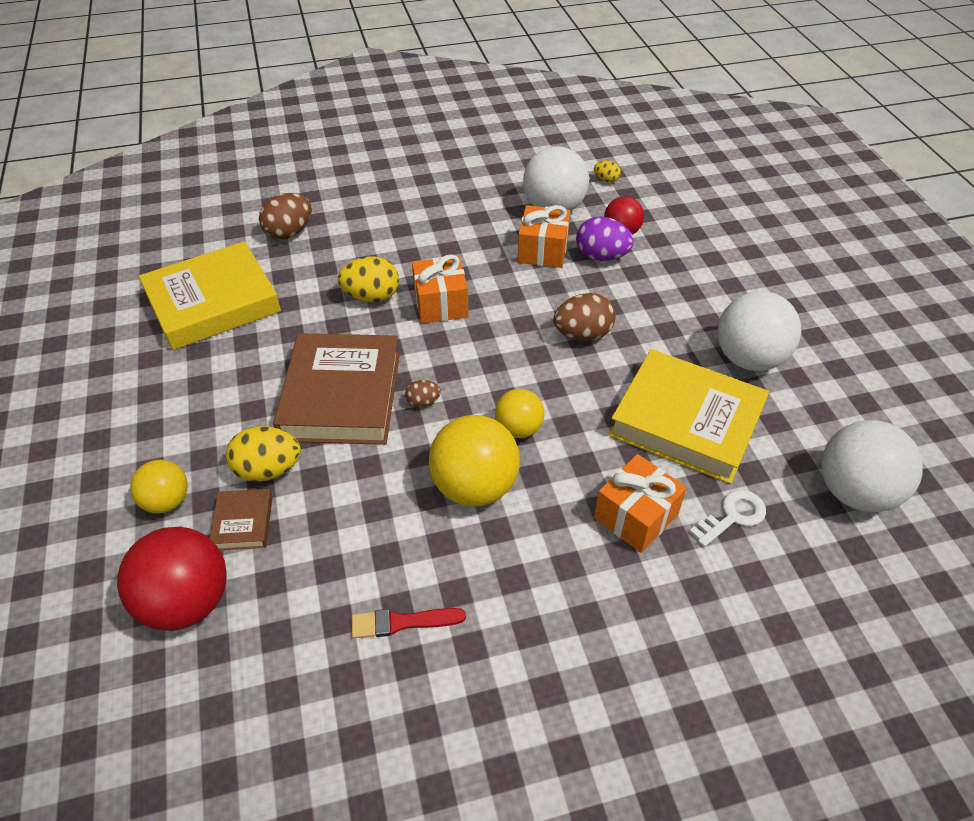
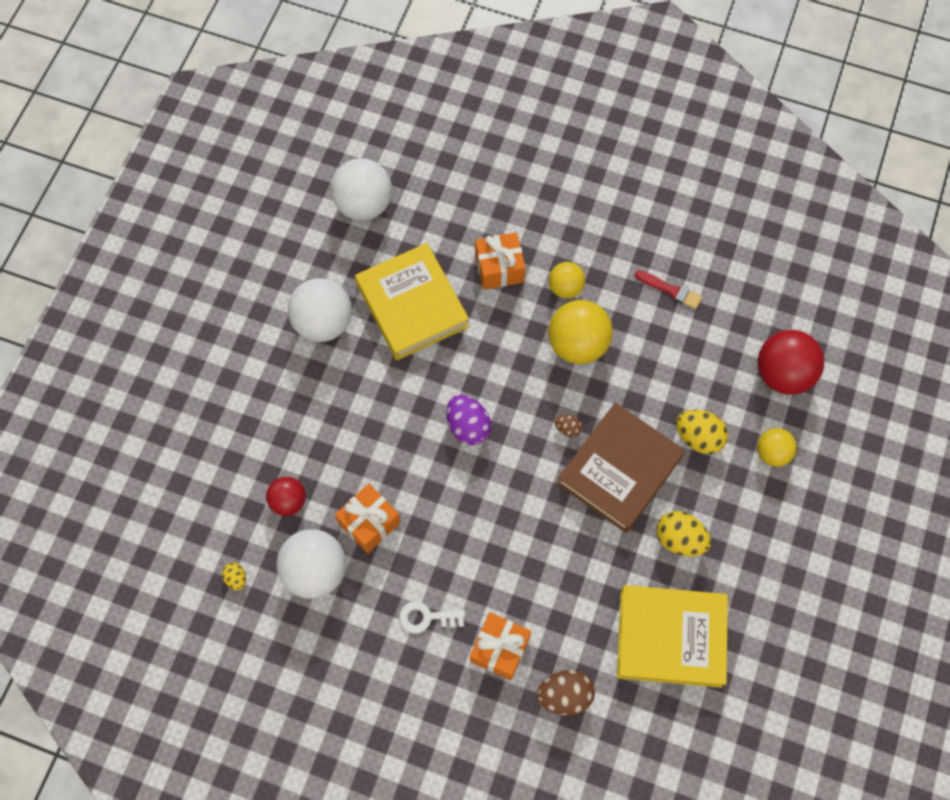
camera: 145 degrees left, 20 degrees up
(243, 523) = (730, 407): brown book -> none
(371, 296) = (541, 560): yellow egg -> yellow egg (679, 539)
(441, 304) = (493, 515): orange gift -> orange gift (499, 649)
(518, 429) = (520, 367): yellow ball -> yellow ball (565, 288)
(582, 334) = (414, 416): brown egg -> none
(601, 256) = (329, 485): purple egg -> purple egg (468, 426)
(732, 516) = (446, 235): white key -> white key (426, 617)

